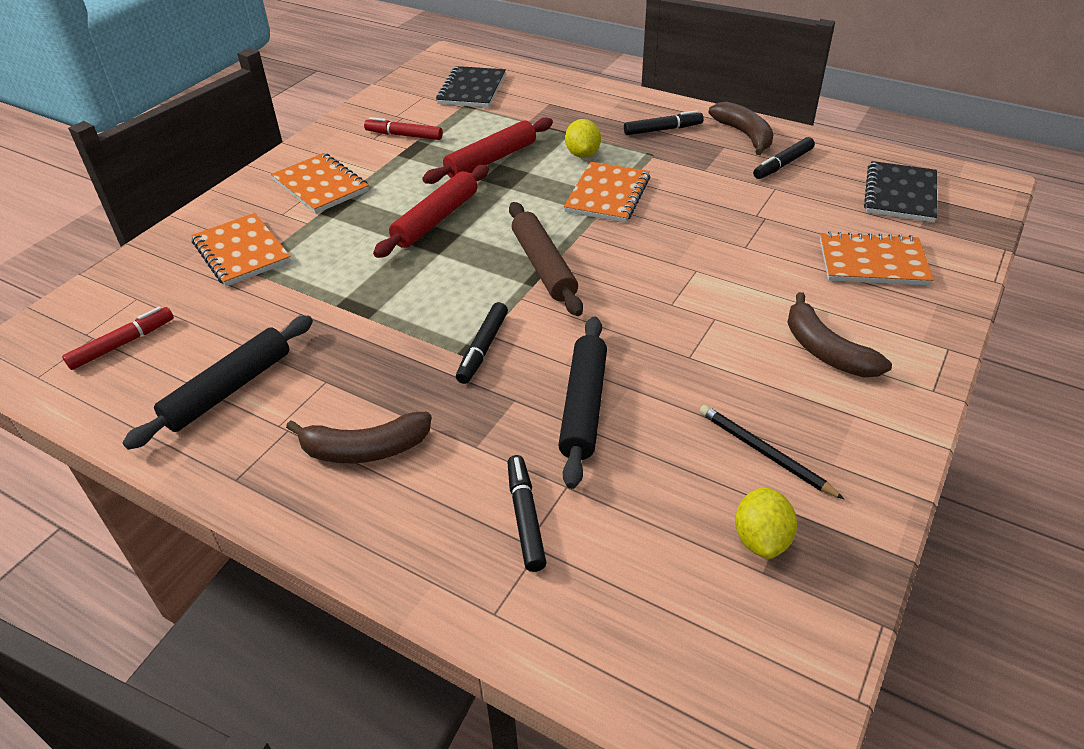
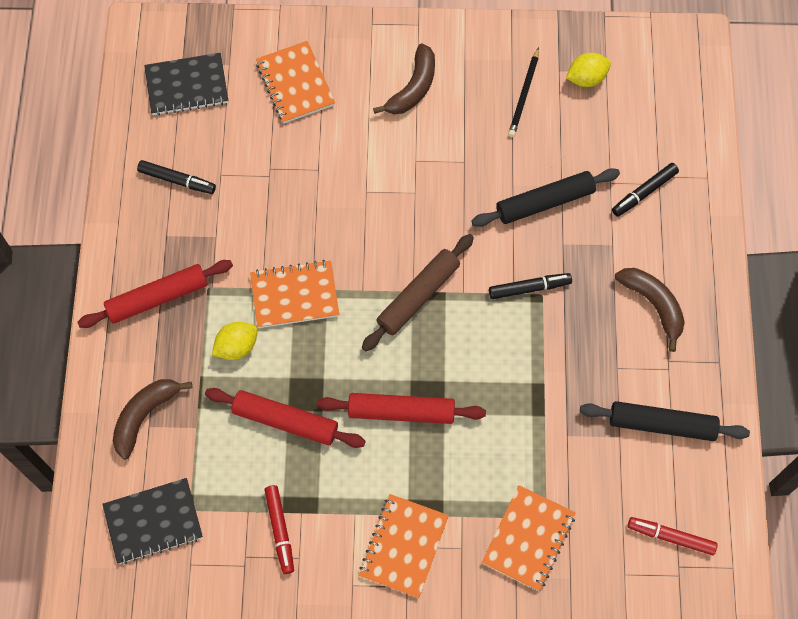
camera: 120 degrees left, 25 degrees up
(662, 129) = (157, 298): black marker -> red rolling pin
(744, 135) = (136, 226): brown banana -> brown banana (145, 416)

